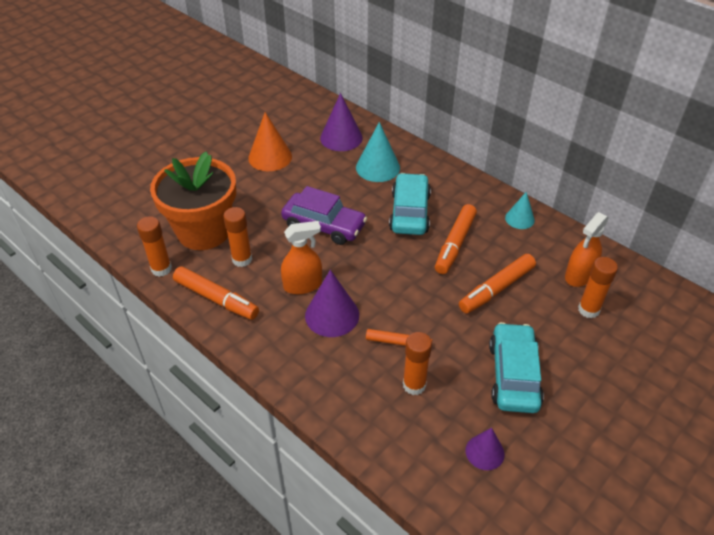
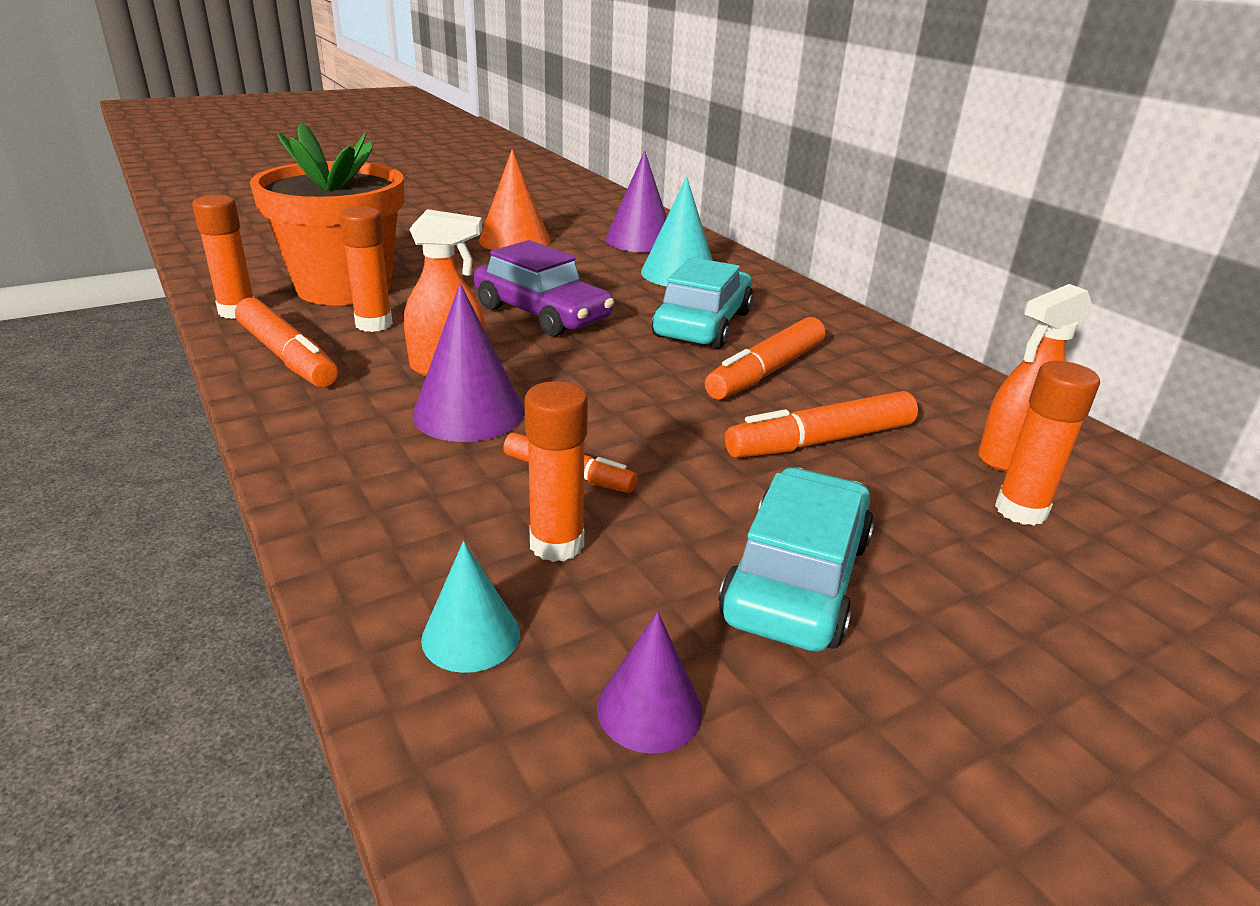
camera: 15 degrees right, 15 degrees down
(519, 219) = (910, 364): turquoise cone -> turquoise cone (471, 636)

